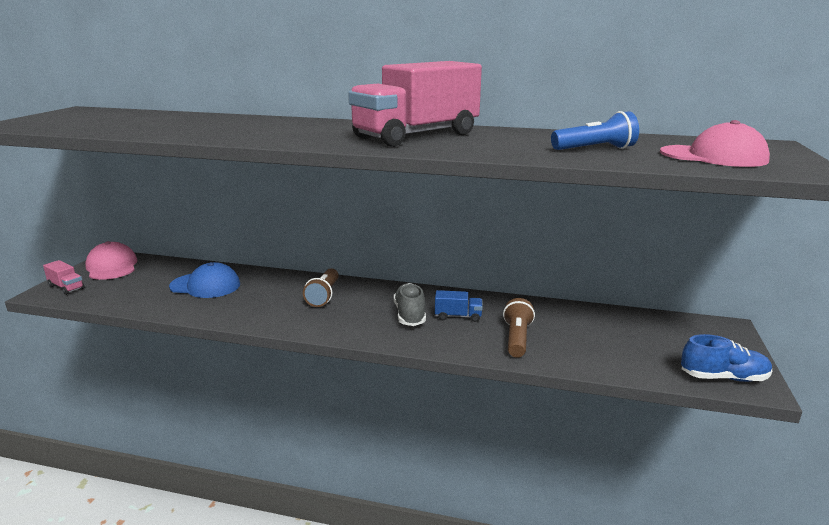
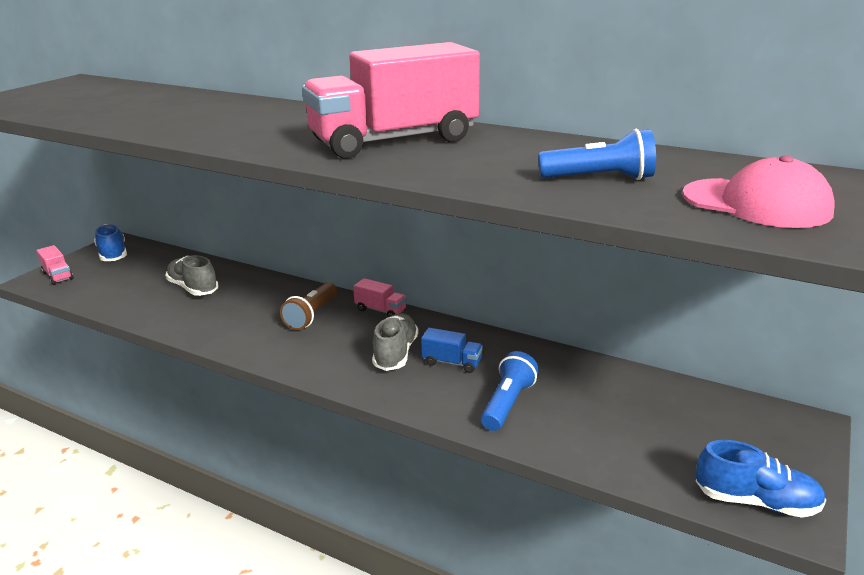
camera: 15 degrees right, 5 degrees up
(112, 266) = (113, 254): pink cap -> blue shoe
(205, 285) = (193, 288): blue cap -> grey shoe
(379, 287) = (380, 310): none -> pink truck
(517, 339) = (507, 403): brown flashlight -> blue flashlight

